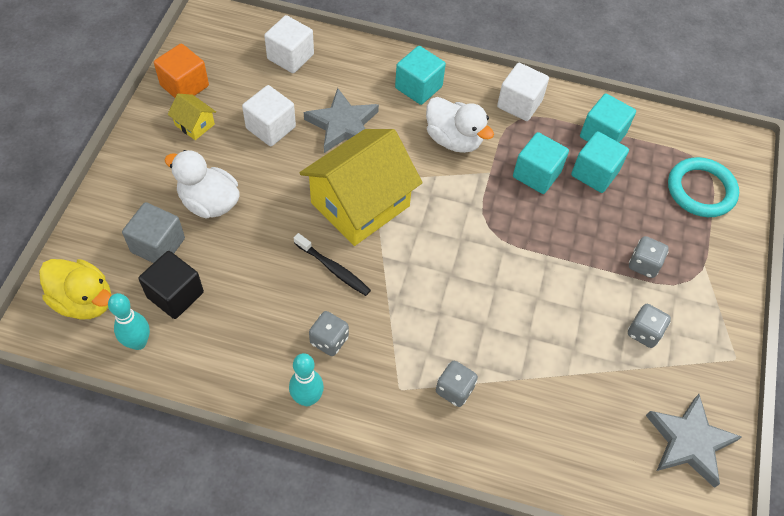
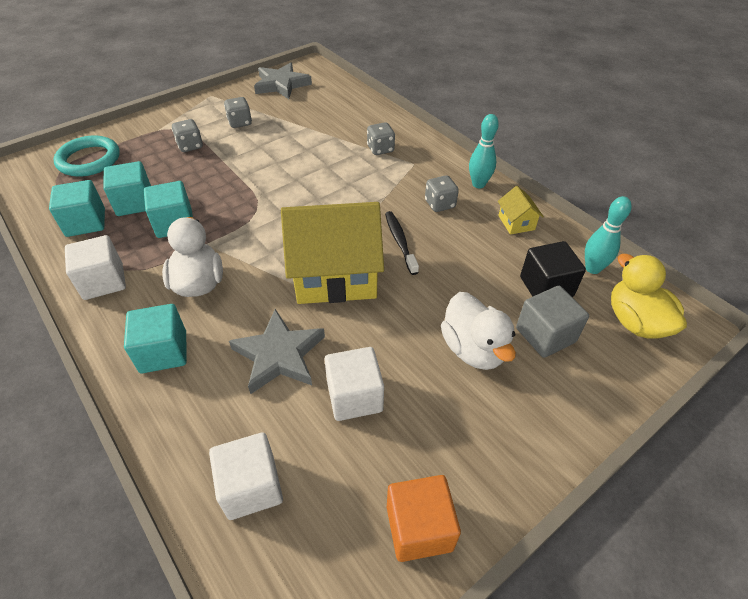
camera: 140 degrees left, 10 degrees down
(194, 125) = (439, 453): yellow house -> yellow house (516, 222)

